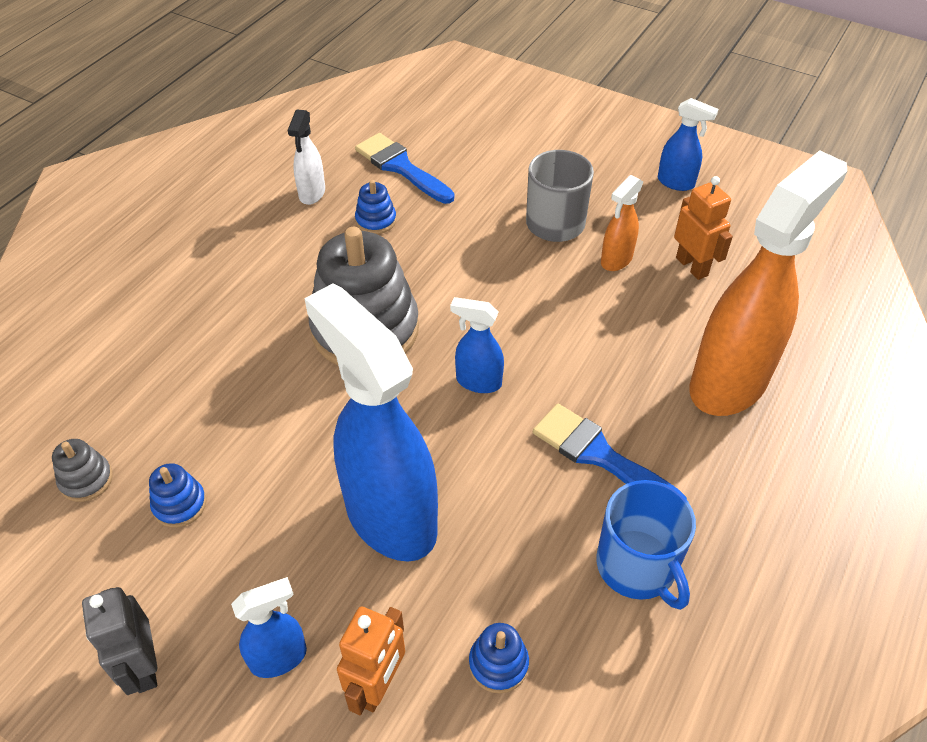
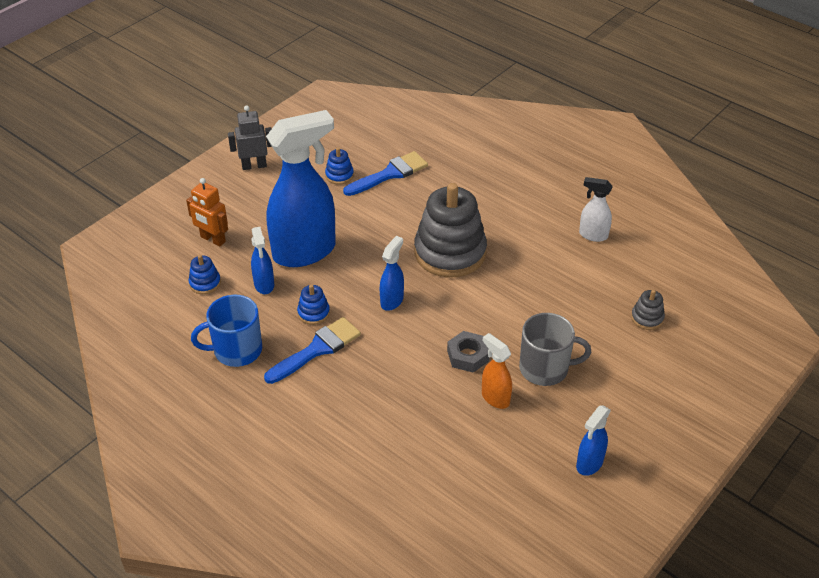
camera: 100 degrees right, 5 degrees down
(86, 480) = (365, 144): grey stacking toy -> grey stacking toy (647, 318)
(279, 658) = (240, 208): blue spray bottle -> blue spray bottle (264, 285)
(376, 220) = (558, 266): blue stacking toy -> blue stacking toy (313, 313)
(401, 167) = (622, 285): blue brush -> blue brush (389, 174)
(557, 290) = (468, 356): none -> grey nut
(692, 266) = (480, 446): orange robot -> none
(729, 382) = (356, 435): orange spray bottle -> none

